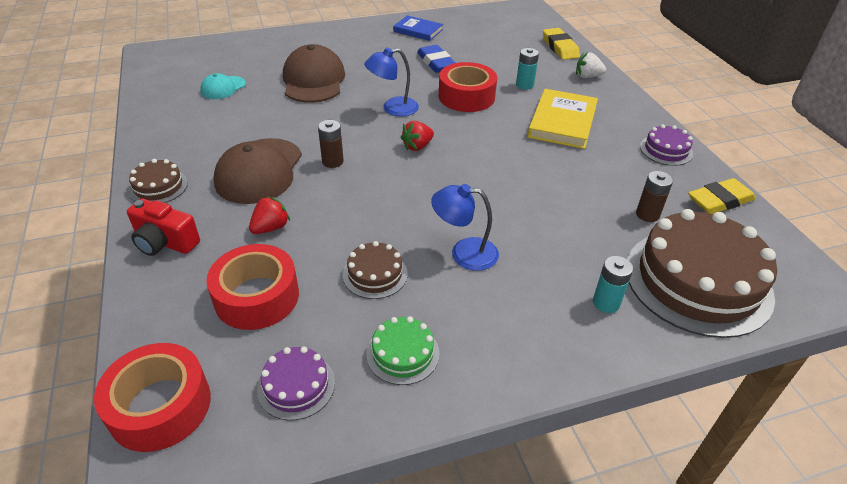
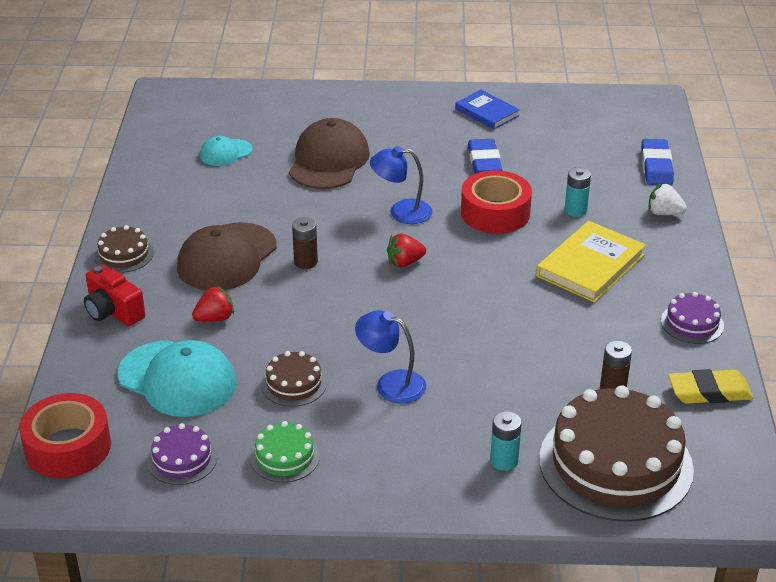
camera: 20 degrees right, 5 degrees down
(257, 297) = (177, 379): red tape -> turquoise cap
(560, 47) = (656, 166): yellow eraser -> blue eraser

